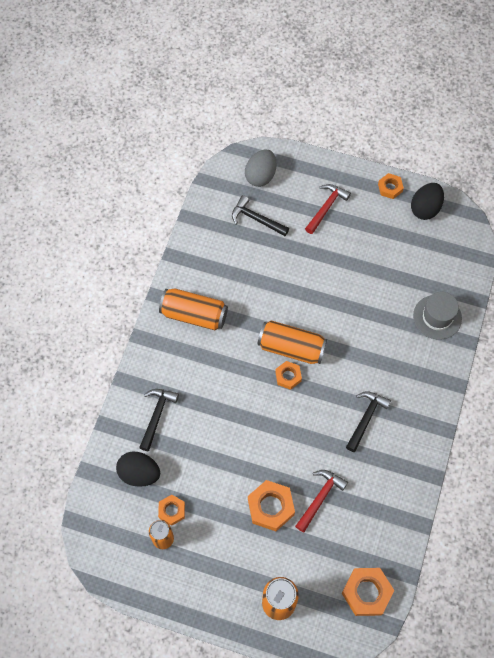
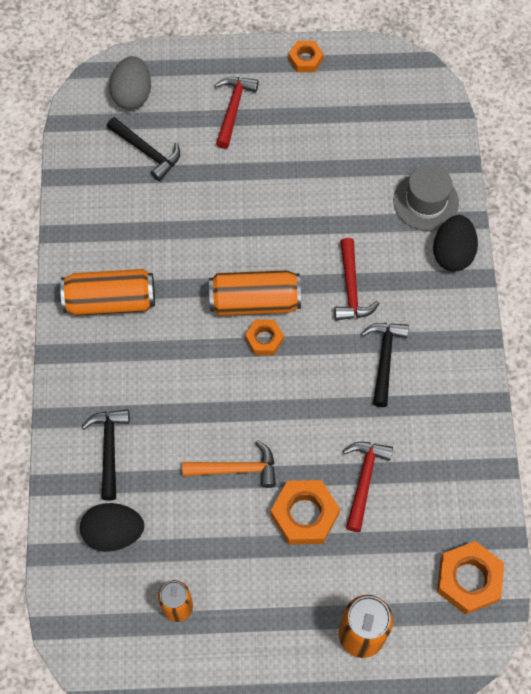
camera: 20 degrees left, 0 degrees up
(172, 511) = (175, 566): orange nut -> none
(236, 459) = (236, 469): none -> orange hammer
(256, 219) = (147, 152): black hammer -> black hammer turned 150 degrees counterclockwise
(361, 361) = (351, 288): none -> red hammer
(425, 208) = (359, 71): black egg -> black egg (452, 253)

